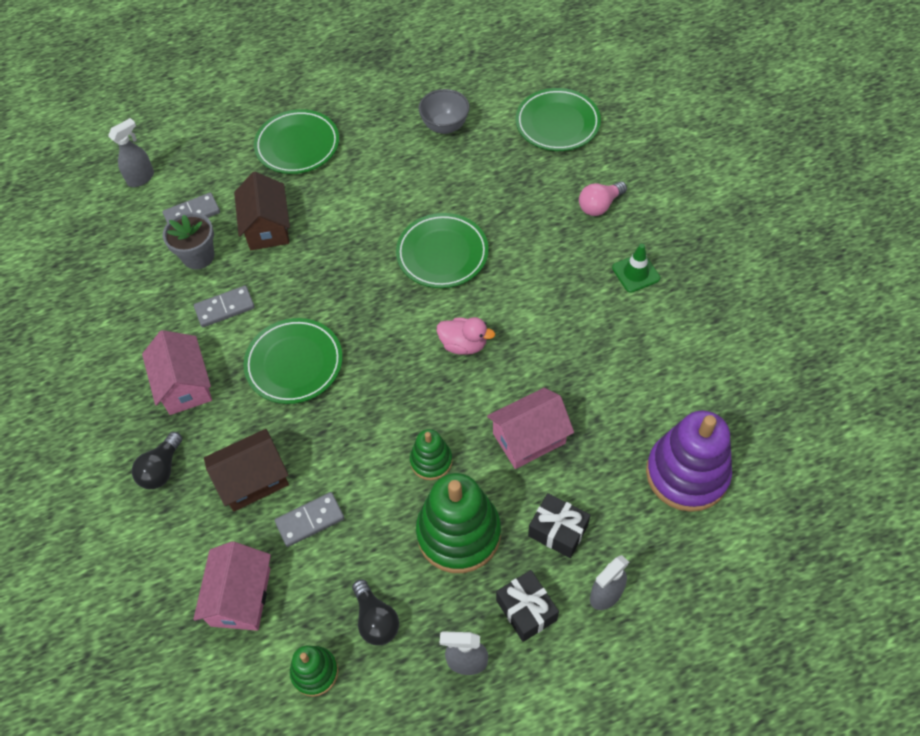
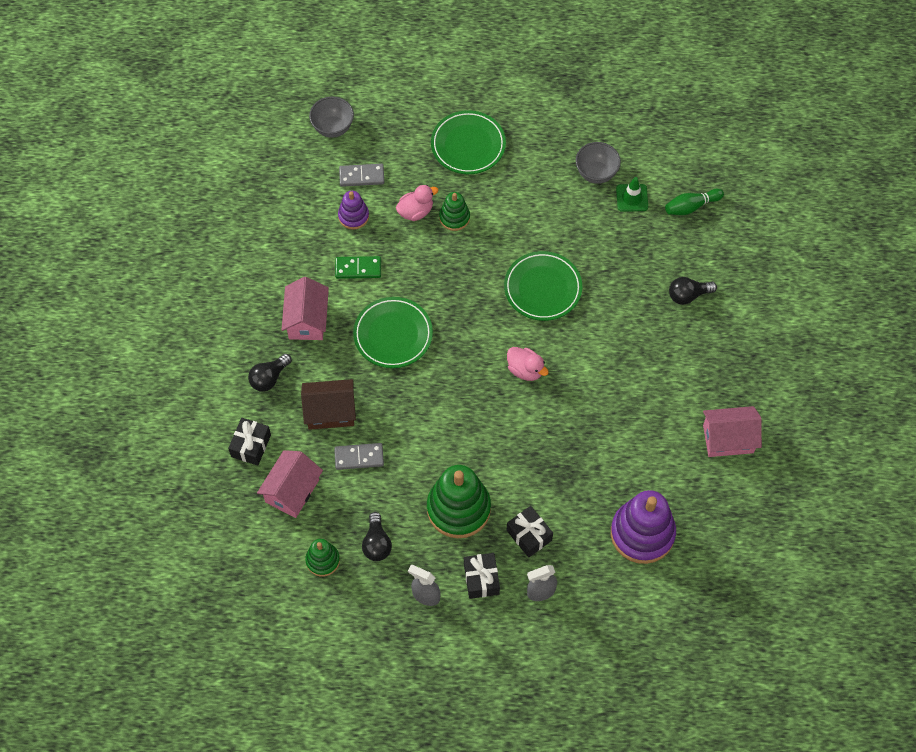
camera: 20 degrees right, 5 degrees up
(141, 178) = (333, 128): grey spray bottle -> grey bowl
(167, 561) = (251, 446): none -> black gift
(198, 256) = (353, 216): grey flower pot -> purple stacking toy
(225, 308) = (358, 268): grey domino -> green domino
(267, 227) = (416, 211): brown house -> pink duck
(431, 461) = (462, 449): green stacking toy -> green stacking toy (454, 217)
(529, 438) = (540, 461): pink house -> pink house (728, 439)
(557, 123) = (691, 206): green plate -> green bowling pin
(599, 205) = (688, 295): pink light bulb -> black light bulb
(635, 273) = (687, 364): green traffic cone -> green traffic cone (632, 198)

